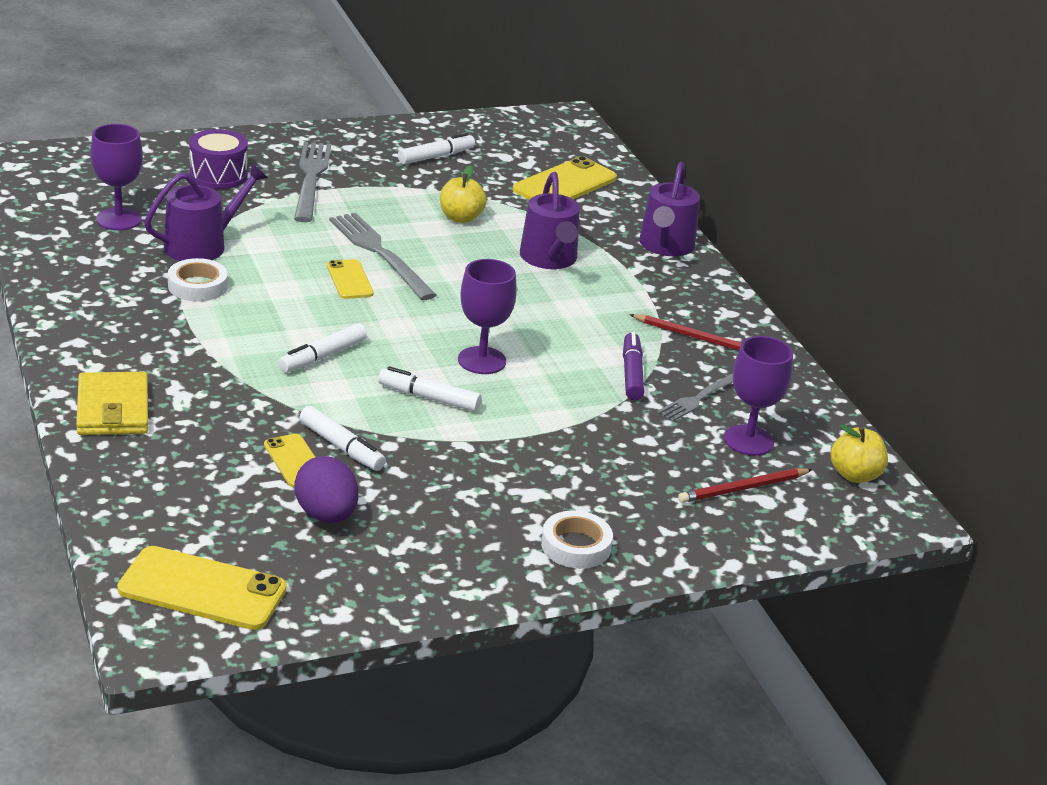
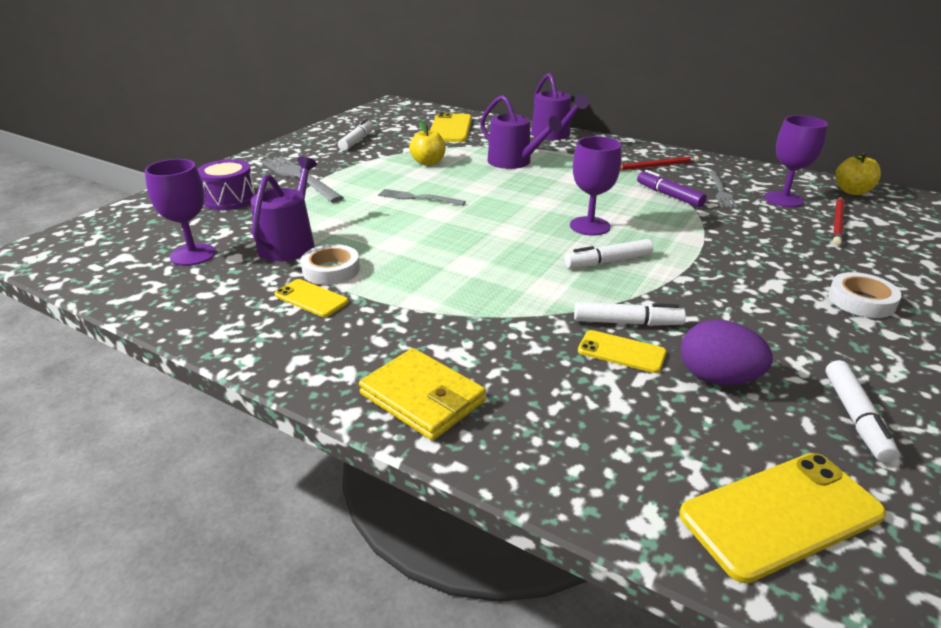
camera: 35 degrees left, 0 degrees up
(322, 356) = (499, 271): white marker -> white marker (855, 417)
(349, 280) = (428, 219): yellow phone -> yellow phone (311, 298)
(380, 253) = (418, 198): grey fork -> grey fork, size x0.61

